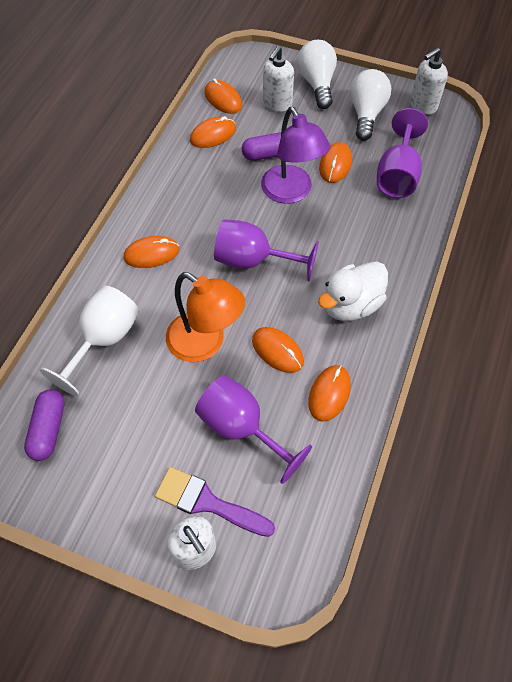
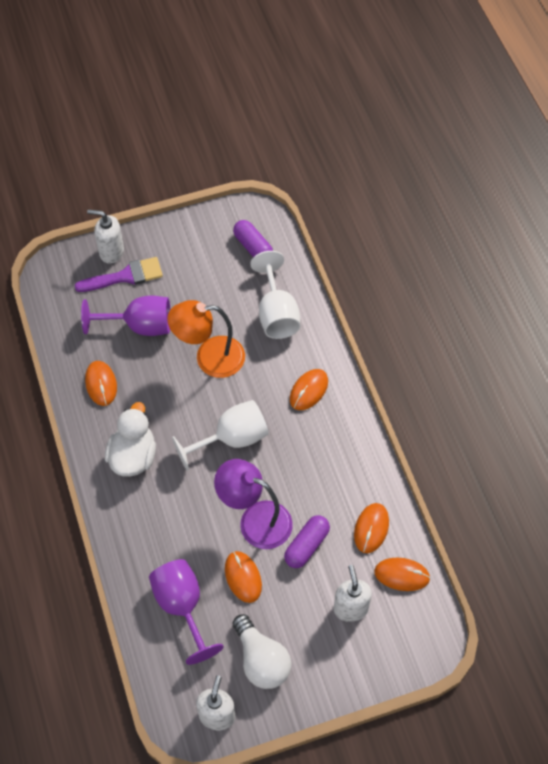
camera: 140 degrees right, 0 degrees up
(253, 260) = (231, 439): purple goblet -> white goblet
(277, 351) = (157, 387): orange mouse -> none
(317, 84) = (336, 663): white light bulb -> none

